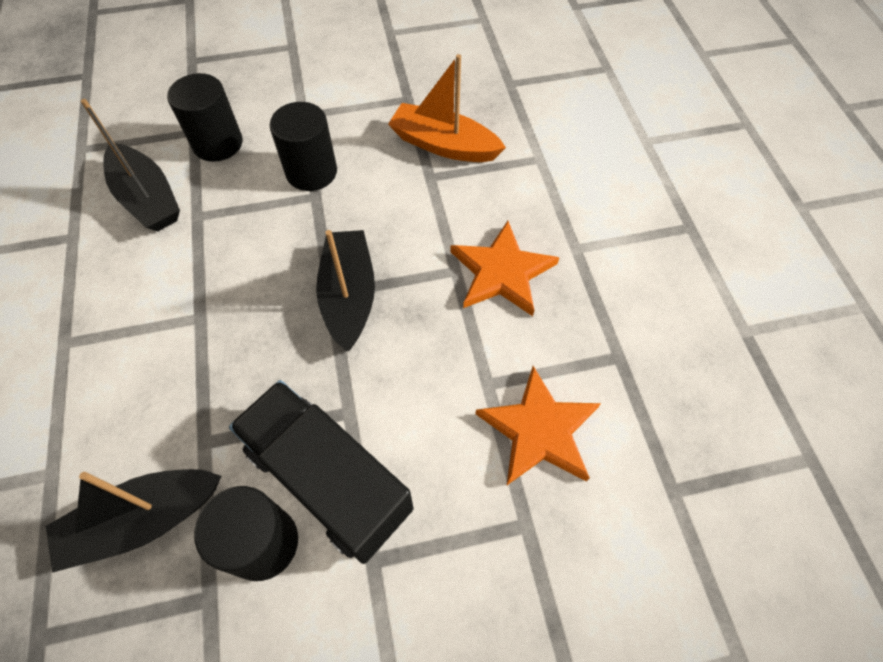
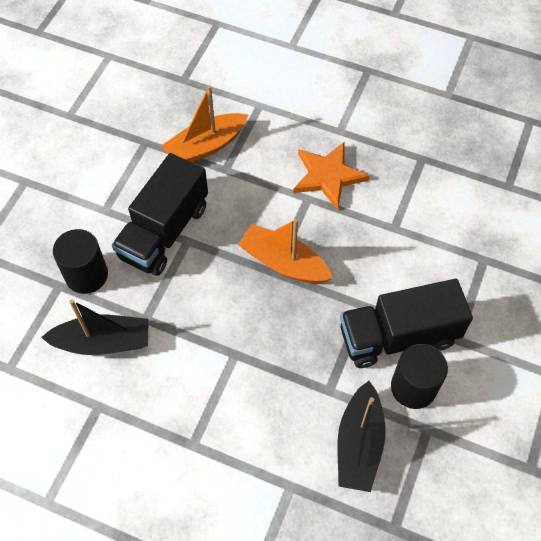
camera: 55 degrees left, 0 degrees up
(311, 172) = (164, 231): black cylinder -> black truck
(349, 296) = (283, 263): black boat -> orange boat
(539, 430) = (438, 221): orange star -> none

